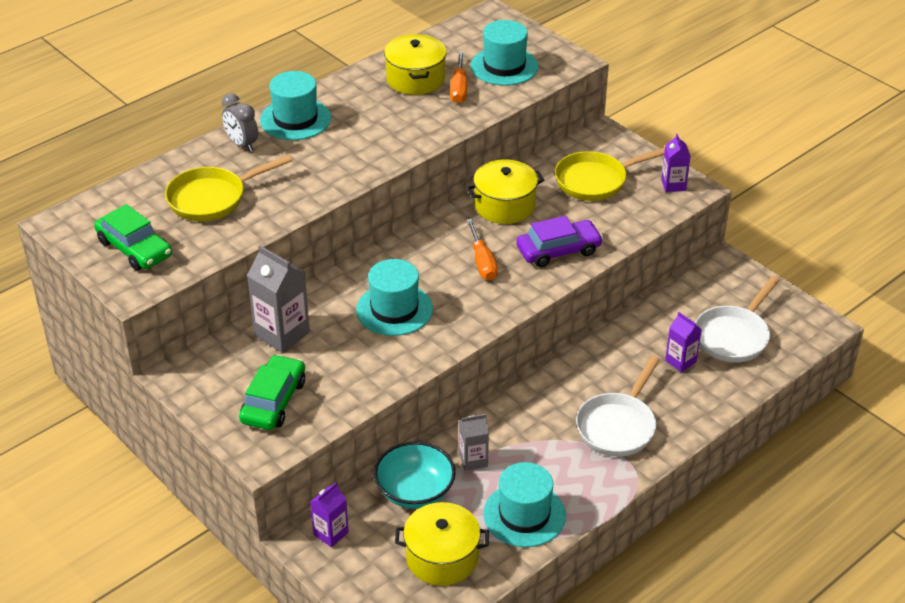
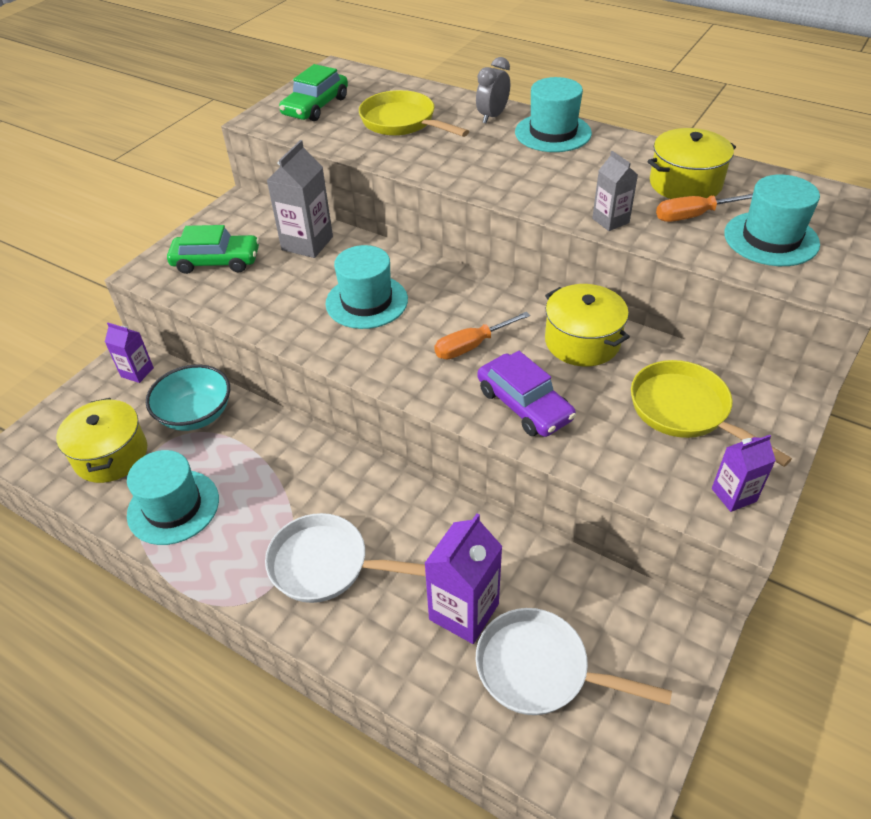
camera: 75 degrees right, 5 degrees up
(473, 460) = (246, 447): grey carton -> grey carton (610, 221)
(680, 361) = (464, 611): purple carton -> purple carton, size x1.68

